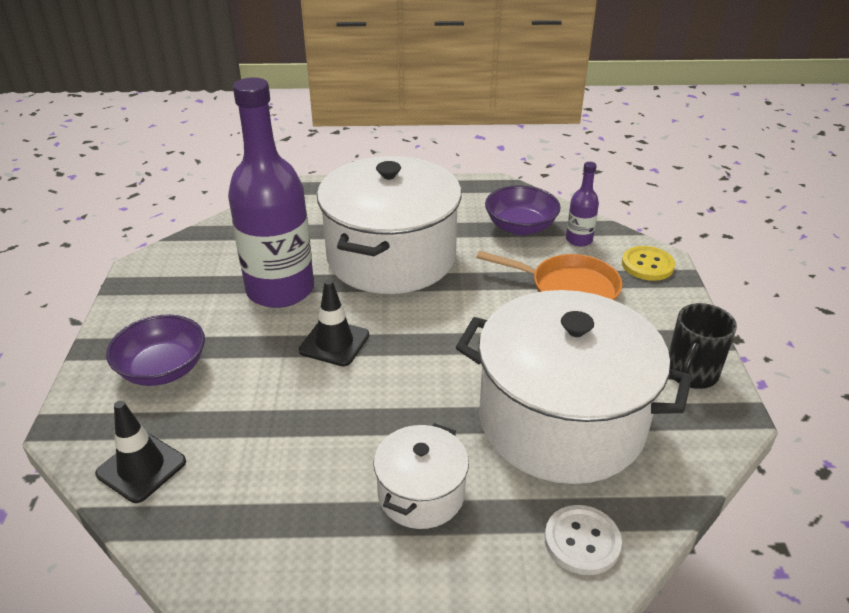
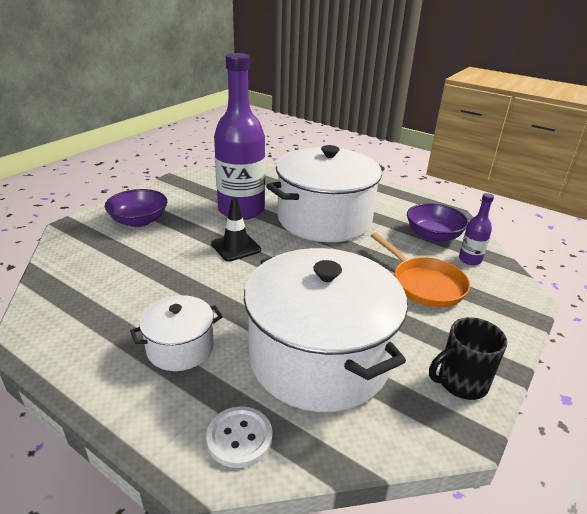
camera: 35 degrees right, 5 degrees down
(141, 468) = (73, 258): black traffic cone -> none
(647, 265) = (510, 297): yellow button -> none

